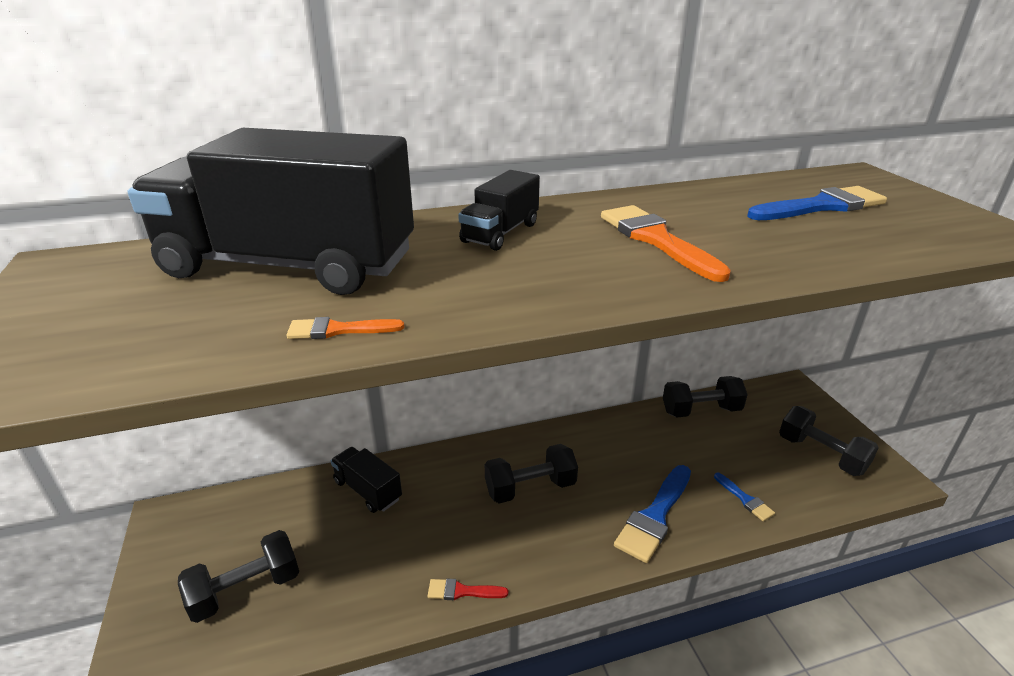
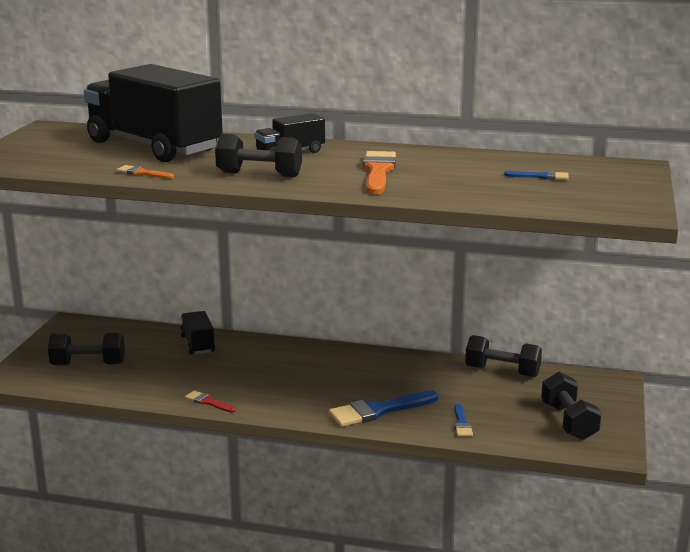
camera: 30 degrees right, 10 degrees down
(530, 488) = (307, 373): black dumbbell -> black dumbbell (259, 175)
(821, 206) = (540, 176): blue brush -> blue brush, size x0.51

